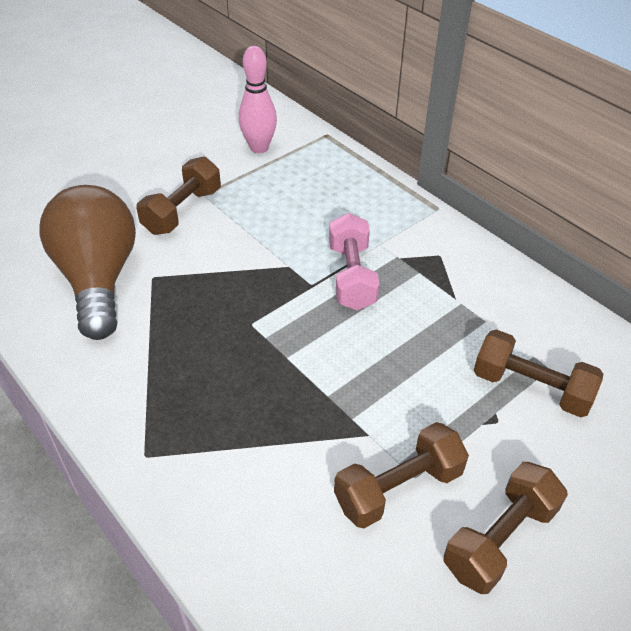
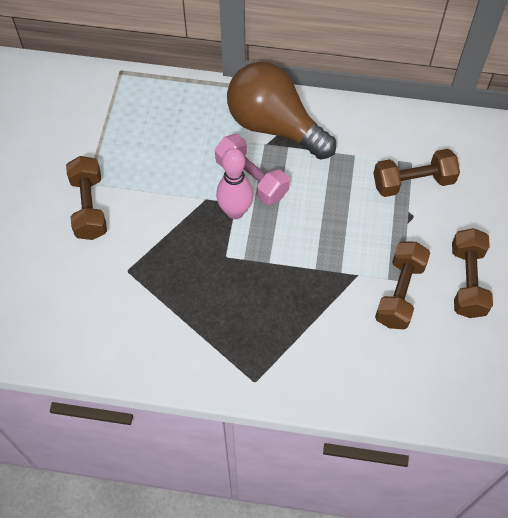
camera: 40 degrees left, 15 degrees up
(98, 279) = (93, 299): brown light bulb -> brown light bulb (274, 126)
(259, 148) = (84, 115): pink bowling pin -> pink bowling pin (235, 211)

